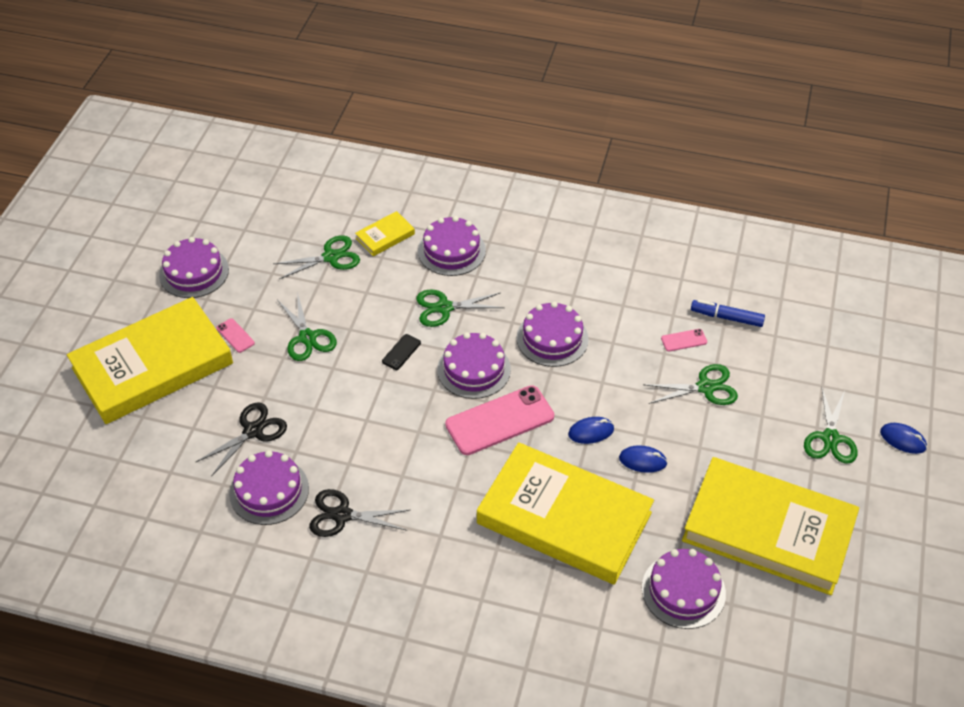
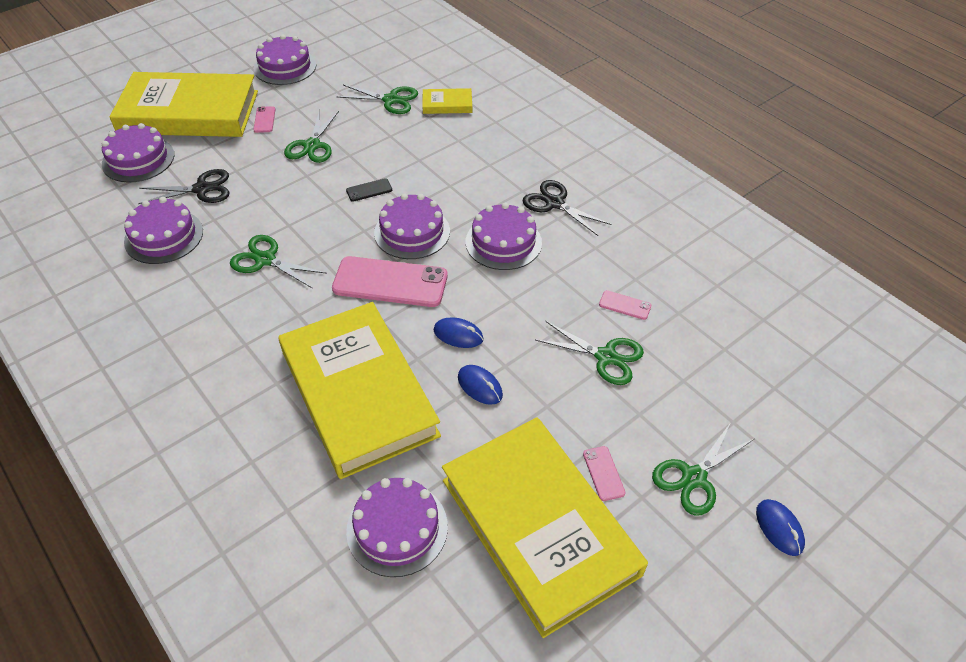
camera: 35 degrees right, 0 degrees up
(342, 515) = (192, 284): black scissors -> black scissors (555, 203)
(444, 307) = (438, 175): green scissors -> green scissors (265, 260)
(451, 251) = (488, 137): purple cake -> purple cake (138, 159)
(726, 317) = (688, 307): blue marker -> none
(775, 470) = (603, 473): none -> pink phone

